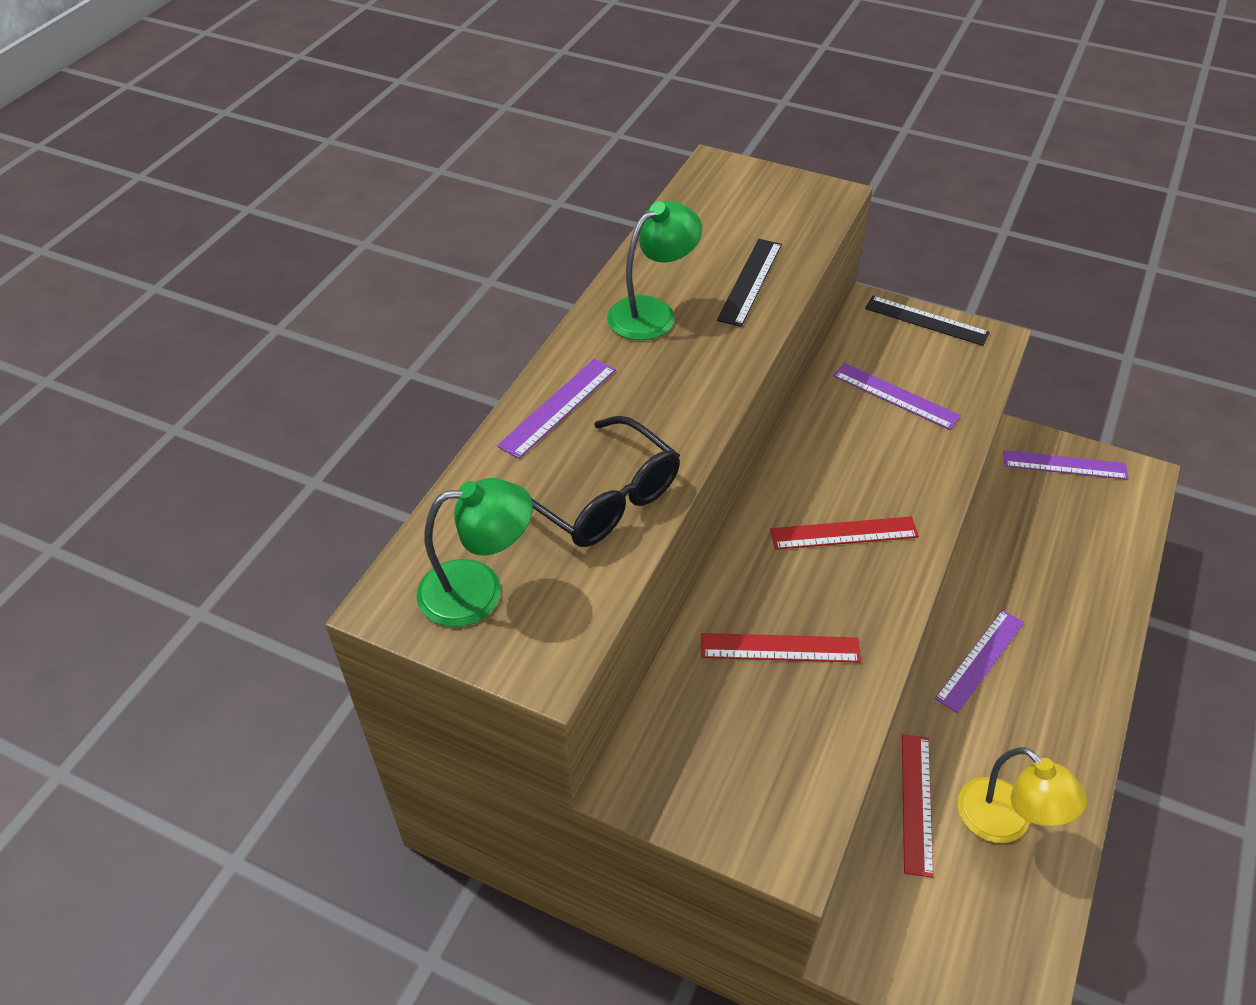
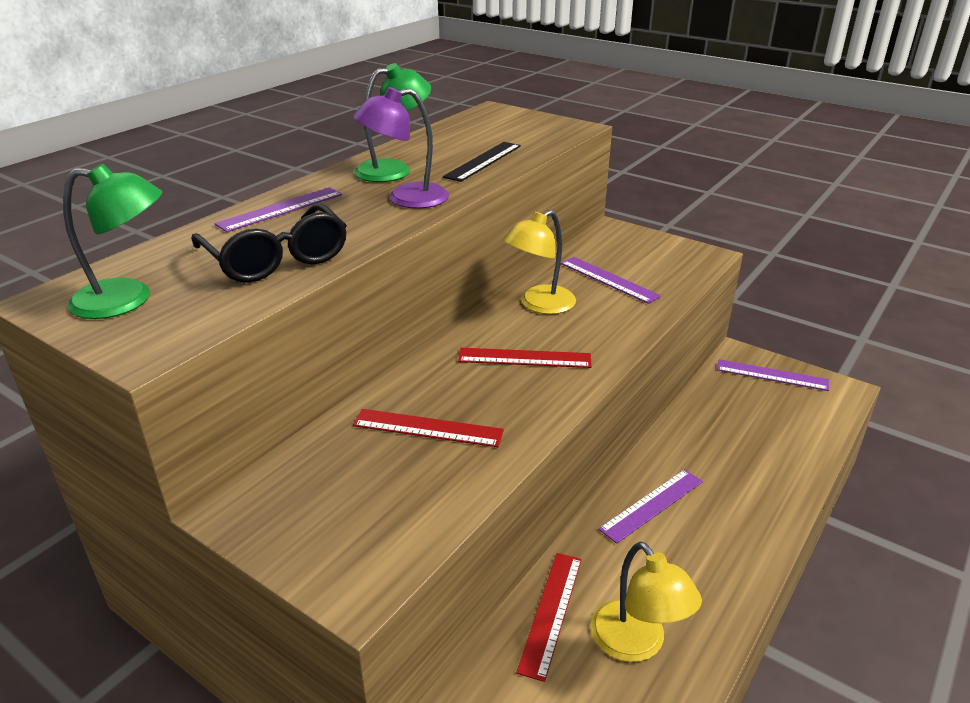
camera: 10 degrees right, 15 degrees down
(692, 368) = (405, 199): none -> purple lamp
(831, 448) = (539, 305): none -> yellow lamp
(926, 321) = (653, 240): black ruler -> none

